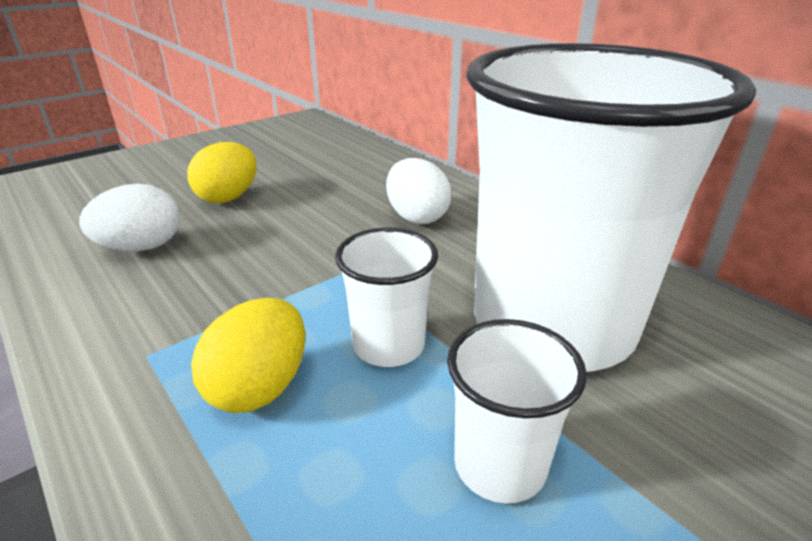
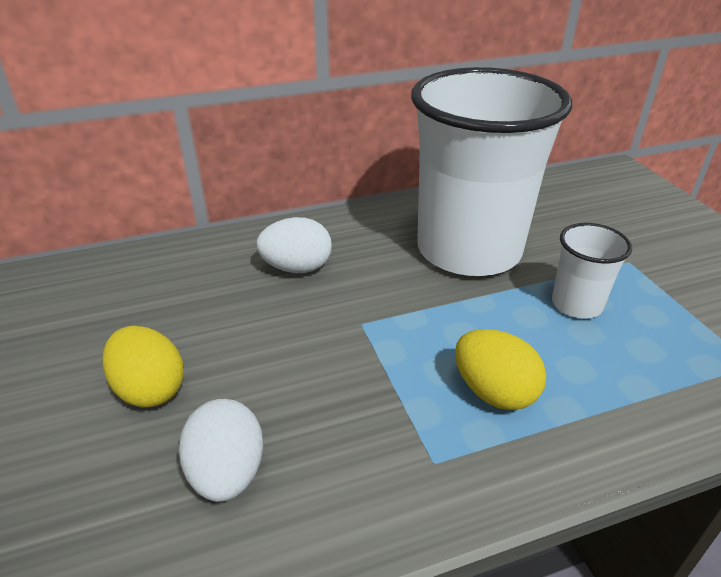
camera: 70 degrees left, 5 degrees up
(388, 345) = (467, 321): white cup -> none

